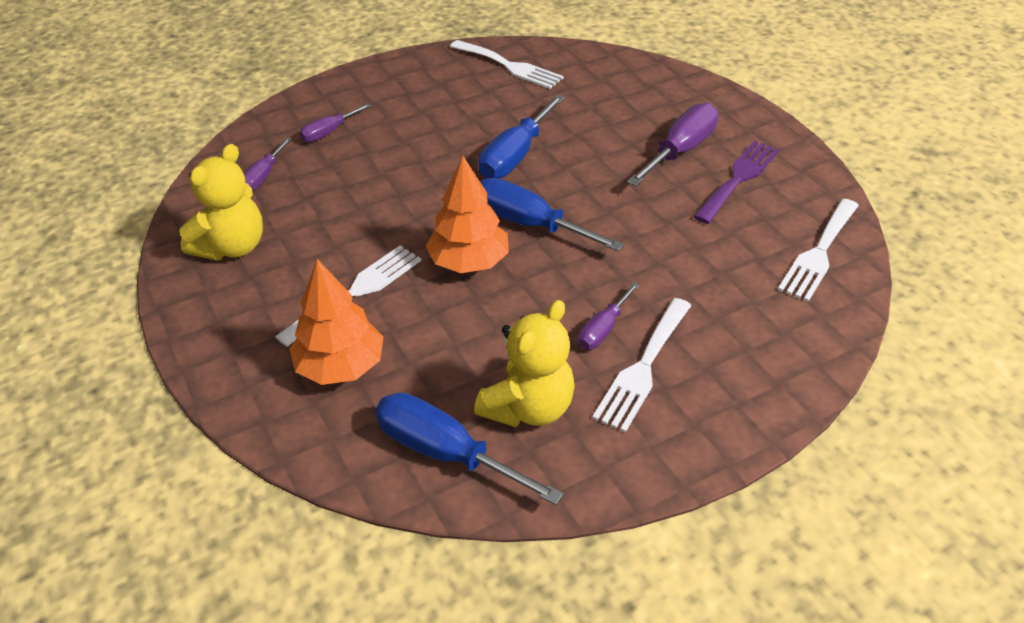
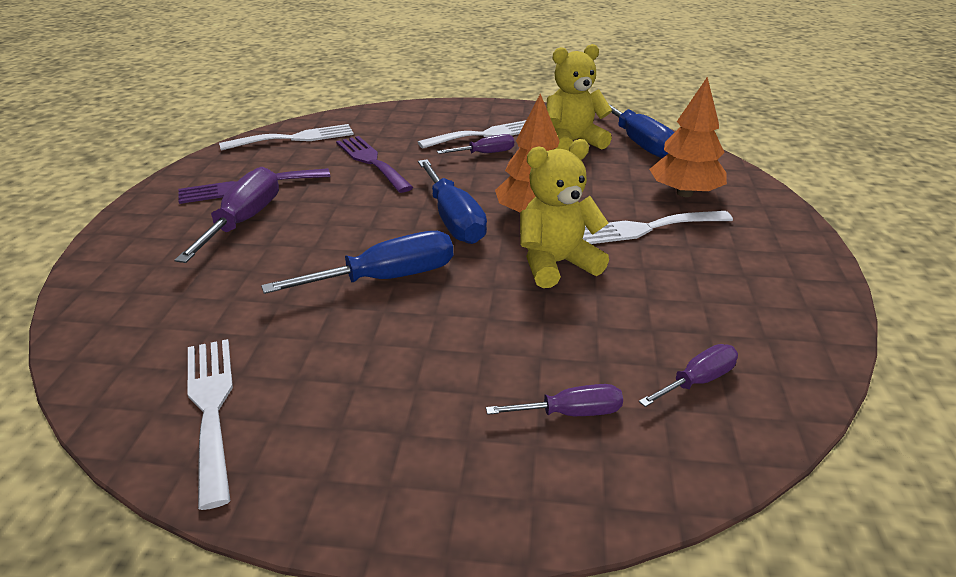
camera: 145 degrees left, 10 degrees down
(232, 247) = (759, 307): yellow teddy bear -> yellow teddy bear (556, 264)
(680, 151) = (243, 221): purple screwdriver -> purple screwdriver turned 120 degrees clockwise
(693, 257) = (371, 161): none -> purple fork

